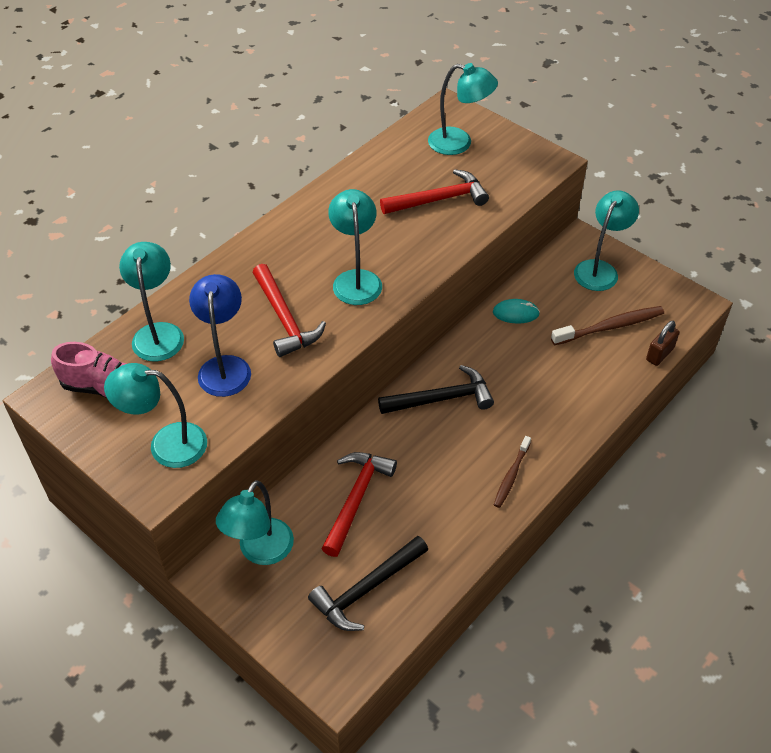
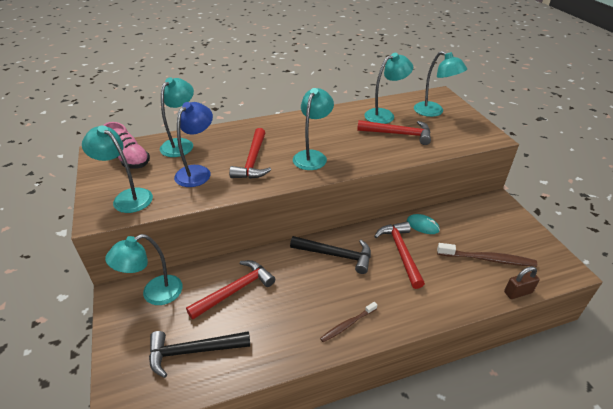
camera: 30 degrees right, 10 degrees down
(513, 361) = (401, 252): none -> red hammer
(599, 269) = (501, 222): turquoise lamp -> turquoise lamp (384, 115)

